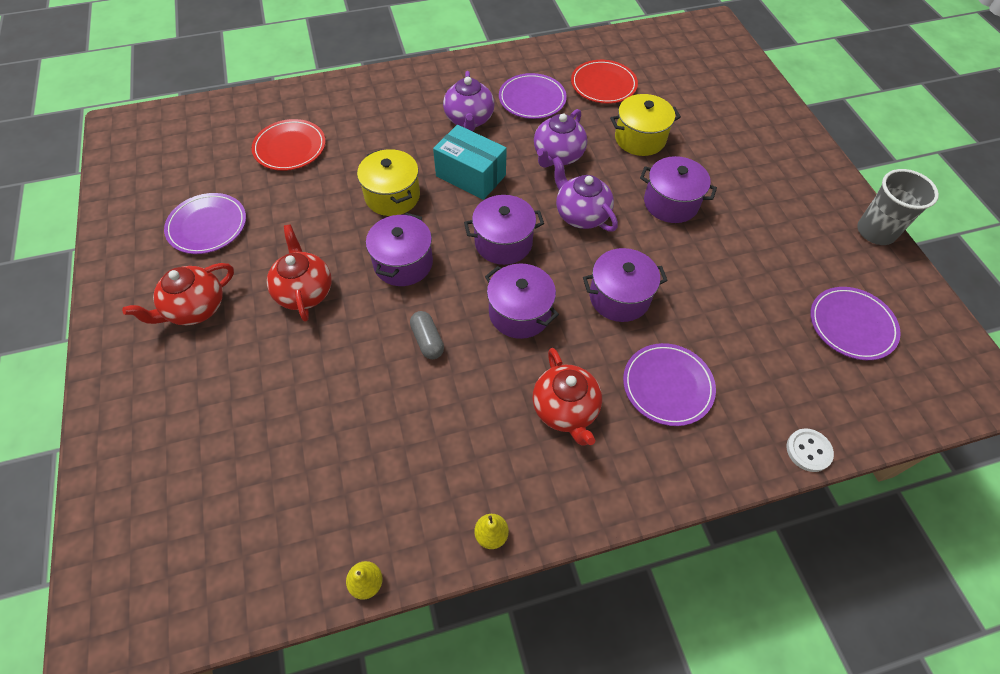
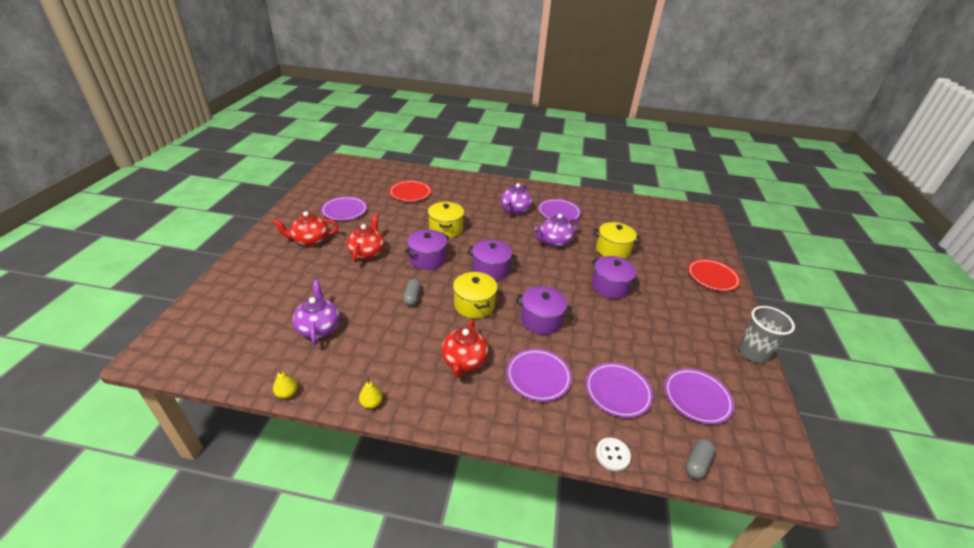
camera: 25 degrees right, 20 degrees down
(470, 176) = (496, 234): turquoise box -> none
(519, 313) = (474, 305): purple pot -> yellow pot
(581, 214) = (547, 273): purple teapot -> purple teapot (319, 328)
(603, 85) = (608, 219): red plate -> red plate (712, 277)
(767, 361) = (617, 391): none -> purple plate
(895, 414) = (697, 463): none -> grey capsule

